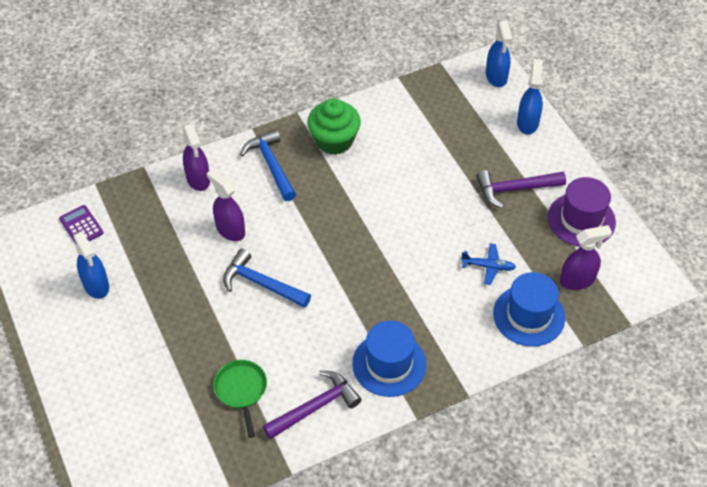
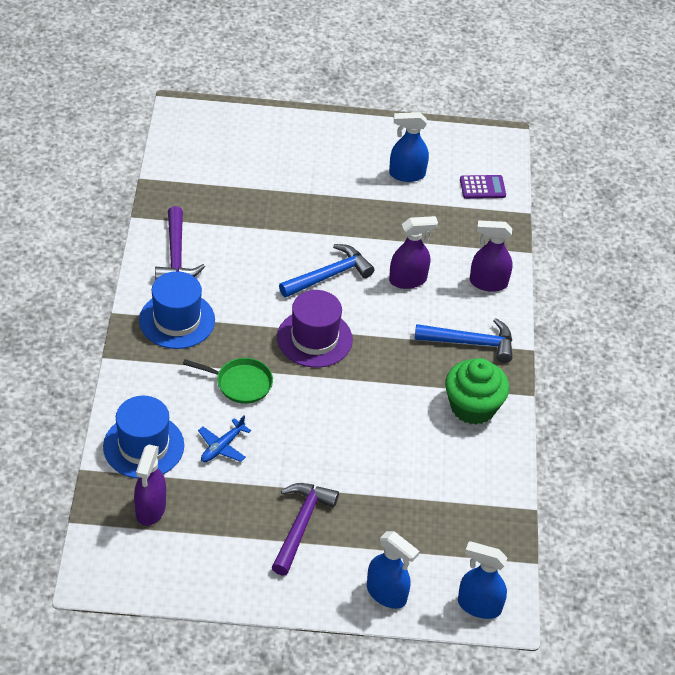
camera: 115 degrees right, 5 degrees down
(241, 390) = (229, 219): green pan -> green pan (240, 383)
(581, 220) = (219, 560): purple hat -> purple hat (314, 338)

